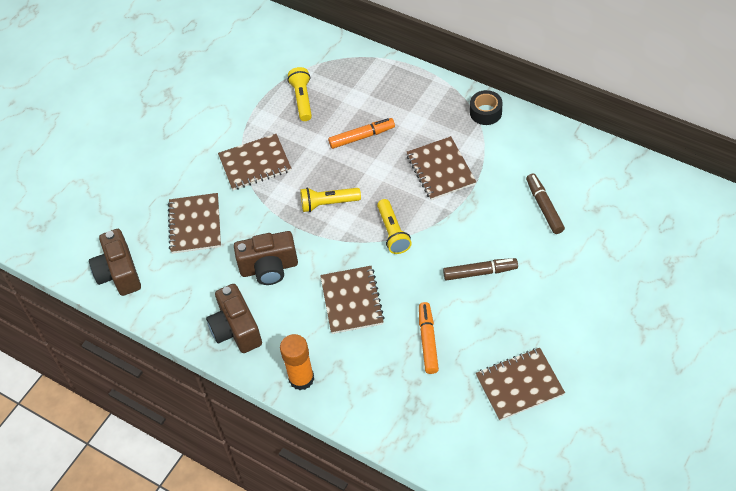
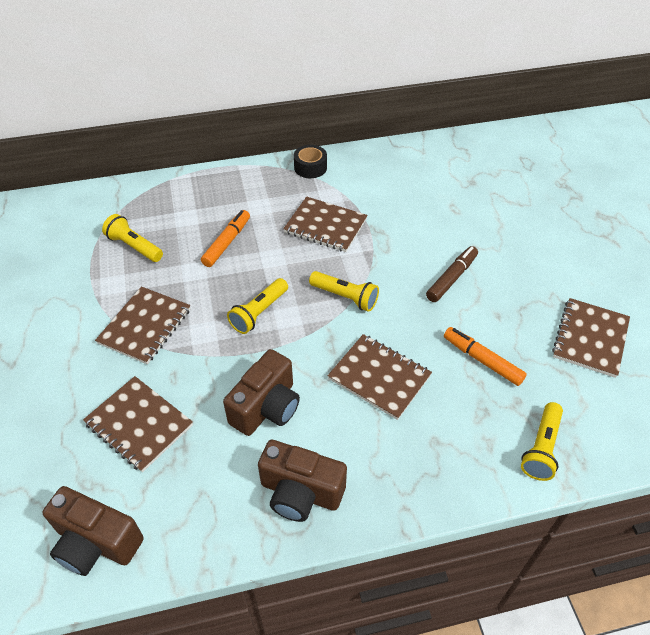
camera: 50 degrees left, 5 degrees down
(301, 378) = (420, 485): orange glue stick -> none
(394, 418) = (541, 448): none -> yellow flashlight
(544, 207) = (436, 203): brown marker -> none

